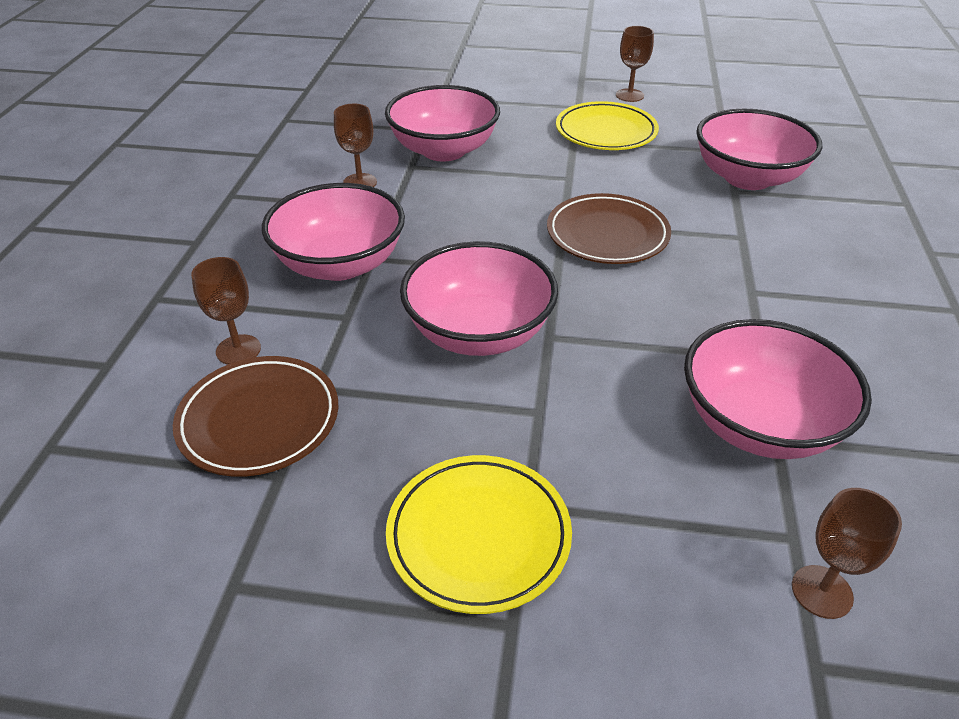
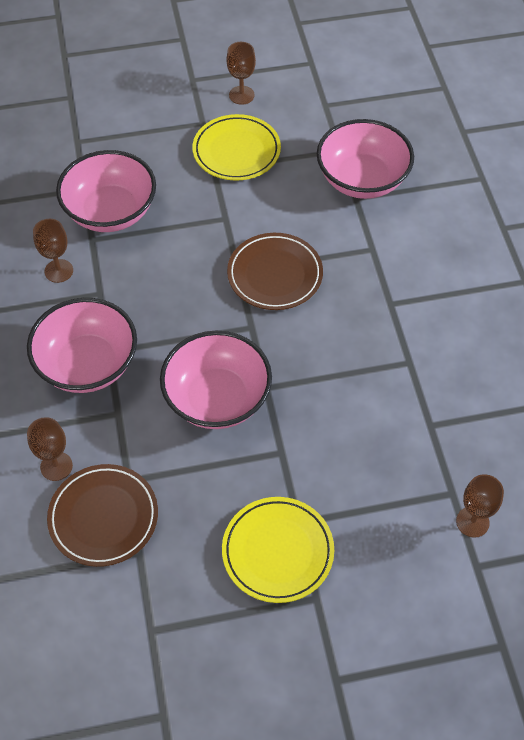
camera: 20 degrees left, 15 degrees up
(759, 424) = (417, 418): pink bowl -> none

